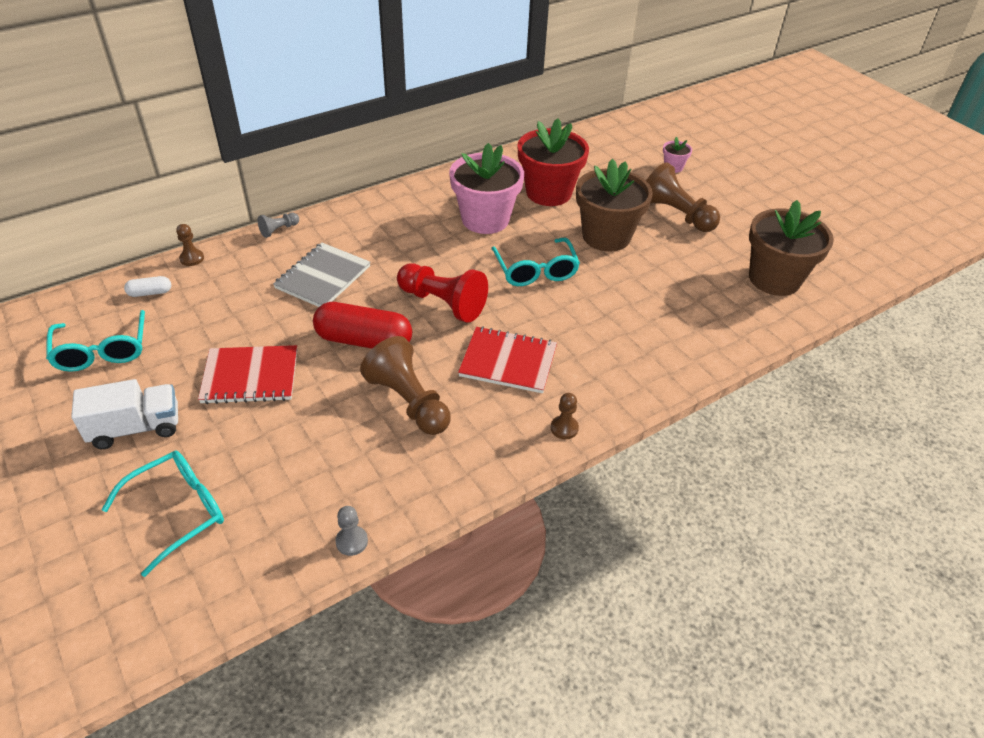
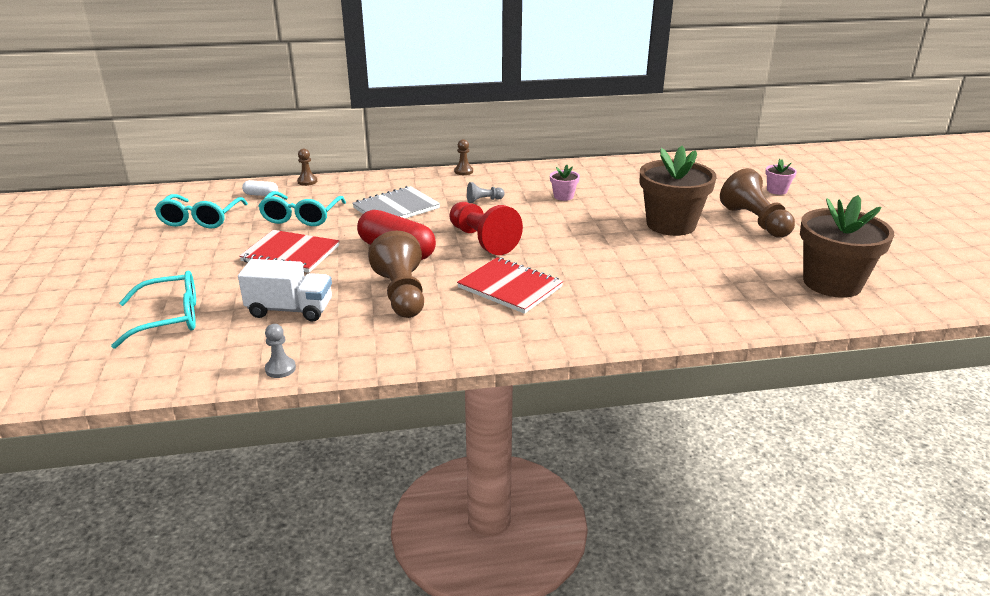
camera: 25 degrees right, 15 degrees down
(136, 428) = (184, 265): white truck -> white truck (290, 310)
(279, 230) = (385, 176): grey pawn -> grey pawn (483, 200)
(485, 219) = (563, 196): pink flower pot -> pink flower pot, size x0.44
(535, 271) = (583, 235): turquoise glasses -> turquoise glasses (301, 217)
(548, 193) = (636, 189): red flower pot -> none
(564, 428) = (526, 341): brown pawn -> brown pawn (463, 171)

